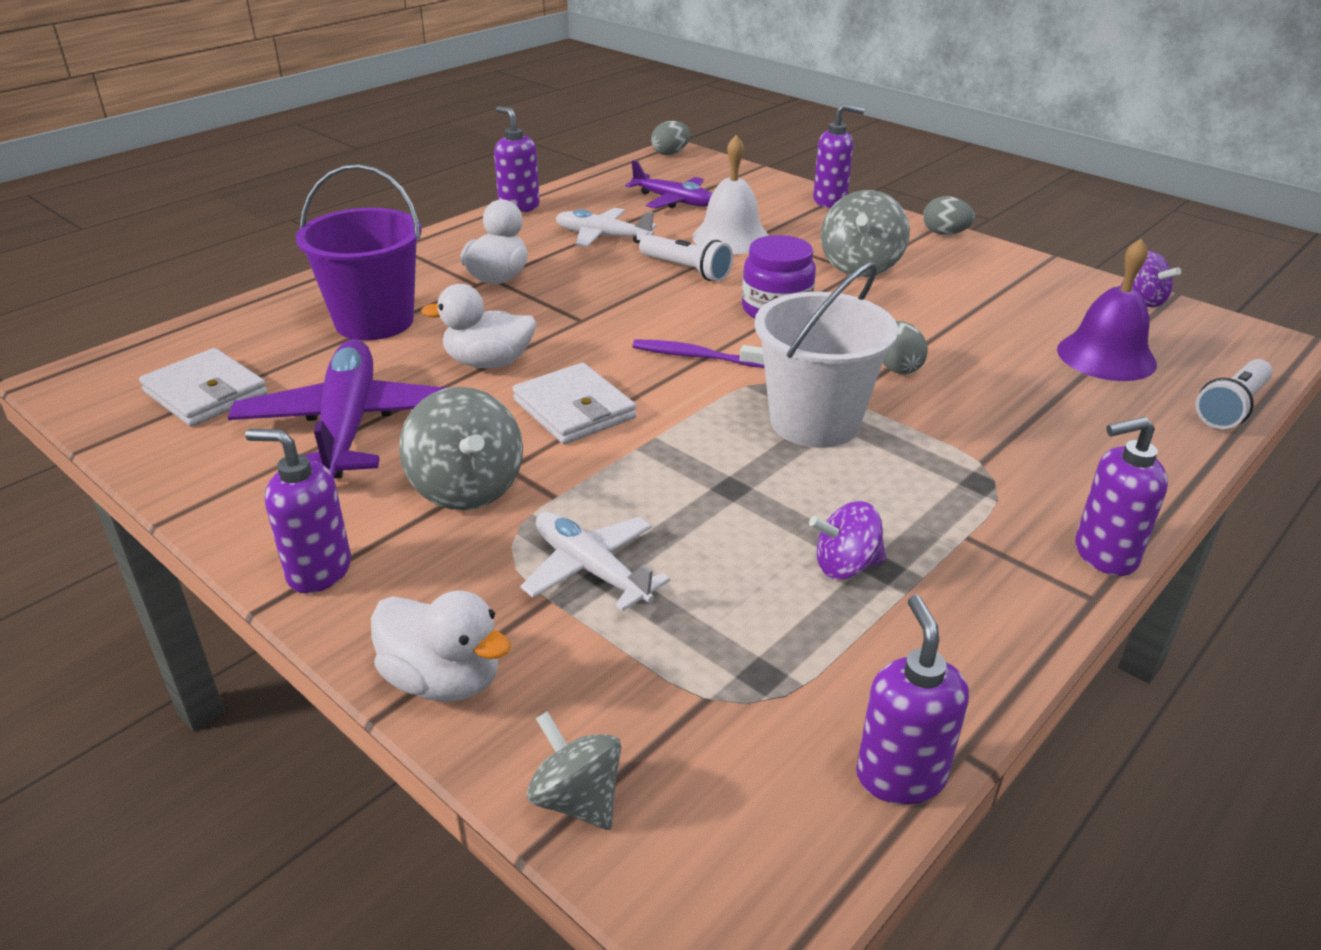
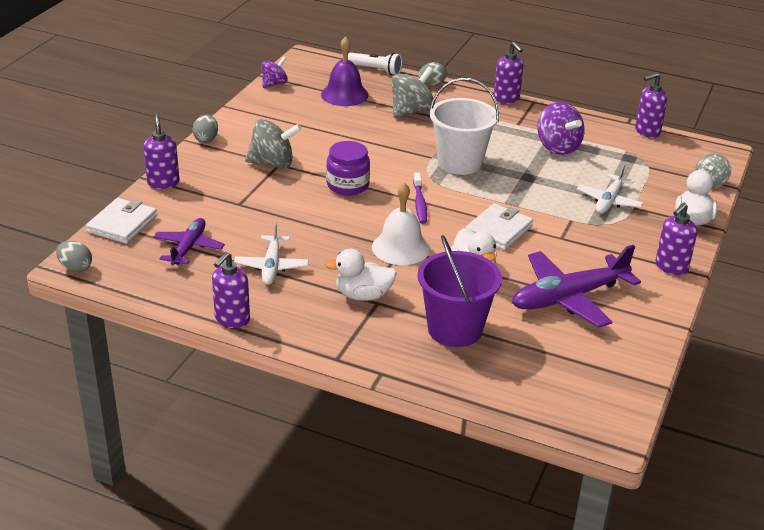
camera: 110 degrees left, 0 degrees up
(205, 393) = (580, 364): white wallet -> white wallet (122, 224)
(318, 571) = (671, 267): purple soap dispenser -> purple soap dispenser turned 45 degrees clockwise
(466, 488) = (586, 245): grey spinning top -> grey spinning top (411, 111)
(686, 270) = (309, 223): white flashlight -> none
(731, 237) = (248, 214): white bell -> white bell (400, 247)
(845, 566) = (557, 147): purple spinning top -> purple spinning top, size x1.59
(898, 367) = (392, 145): grey egg -> grey egg (431, 84)

